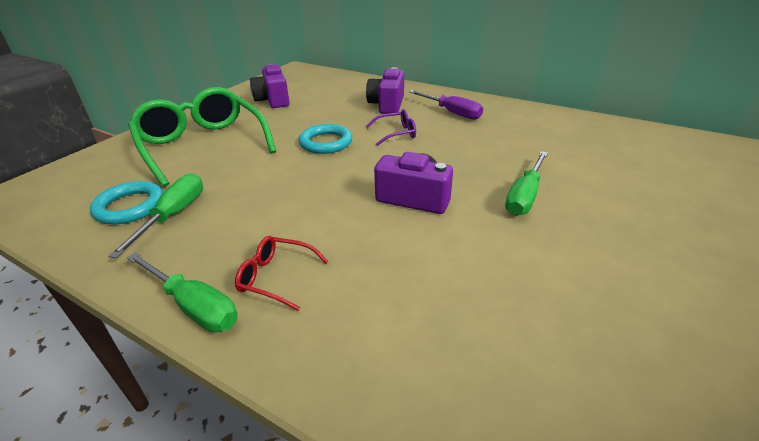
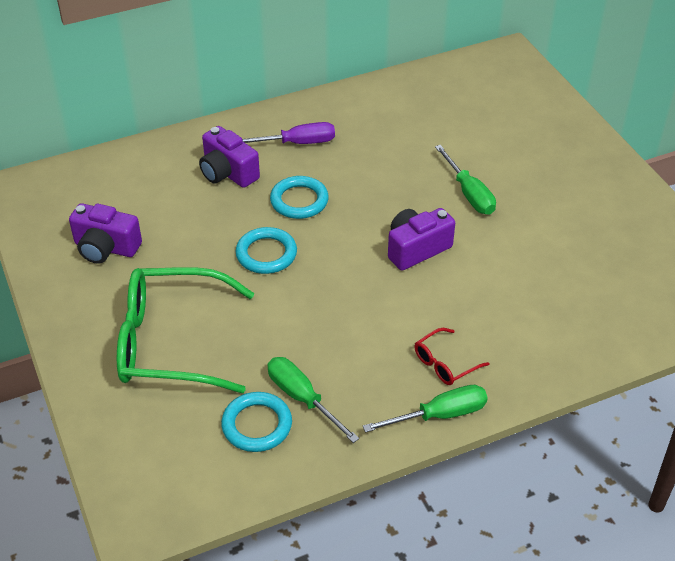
camera: 55 degrees left, 10 degrees up
(396, 133) = (299, 201): purple glasses -> turquoise ring

